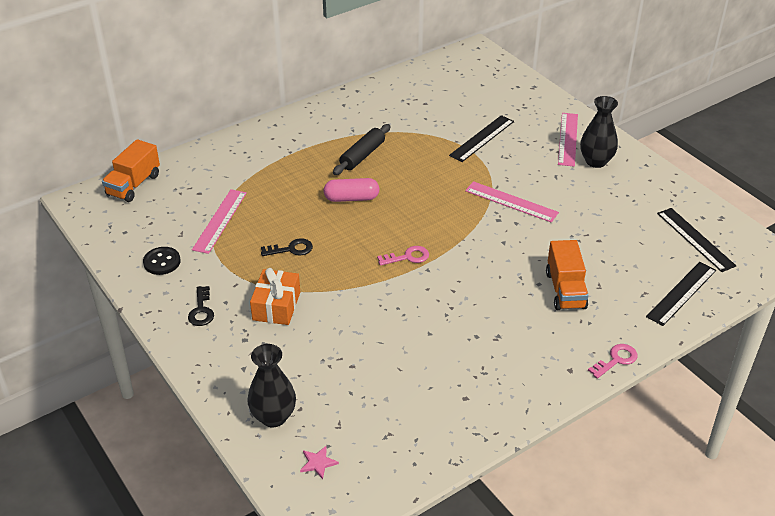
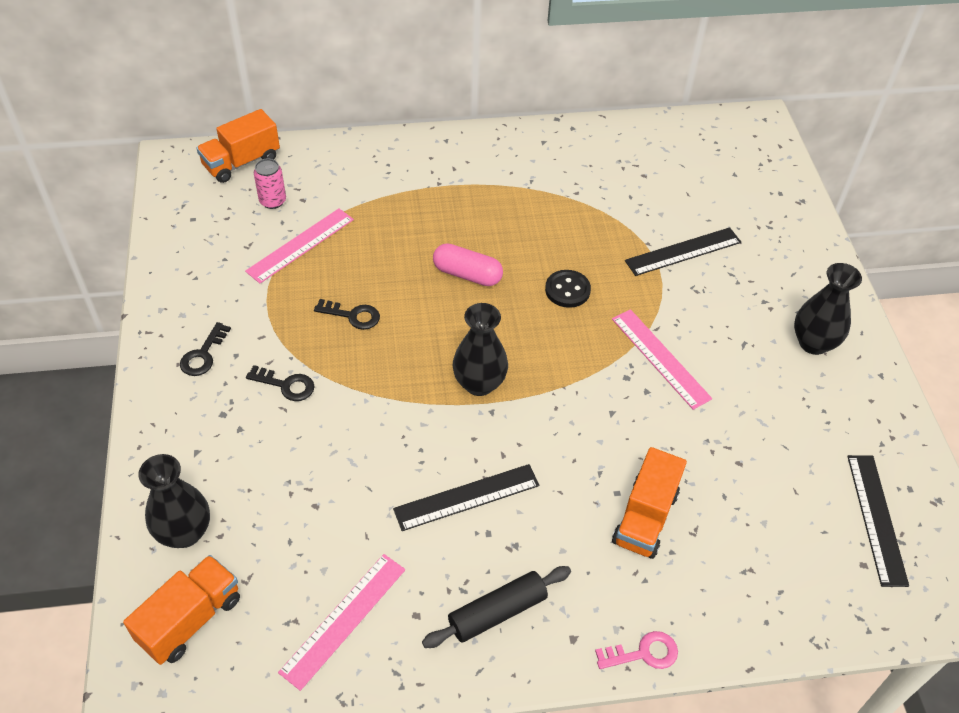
camera: 25 degrees right, 10 degrees up
(162, 262) = (204, 274): black button -> black button (567, 290)
(177, 201) = (273, 201): none -> pink can
(276, 306) = (286, 385): orange gift -> black key
(318, 463) = (190, 619): pink star -> orange truck
(362, 155) = (519, 220): black rolling pin -> black rolling pin (497, 612)
(407, 257) = (479, 383): pink key -> black vase
(567, 139) = (796, 295): pink ruler -> pink ruler (343, 619)
(682, 293) = (801, 594): black ruler -> black ruler (467, 497)

